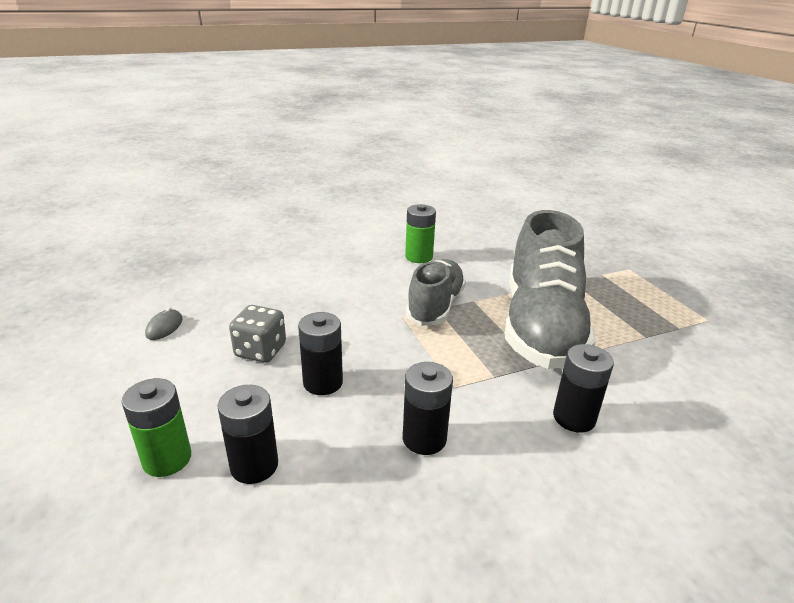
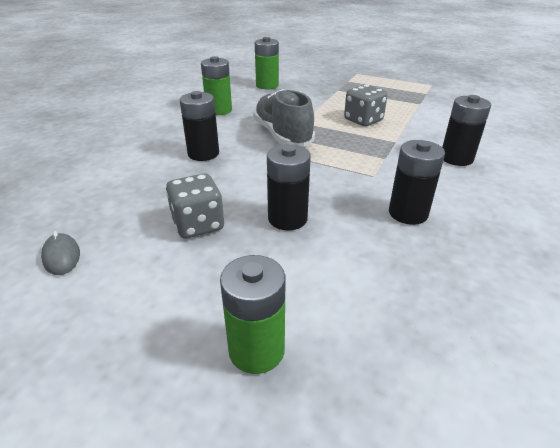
camera: 40 degrees left, 5 degrees up
(254, 465) = (335, 302): black battery -> black battery (203, 153)
(502, 247) = (267, 85): none -> green battery
(541, 326) = (363, 120): grey shoe -> grey dice

